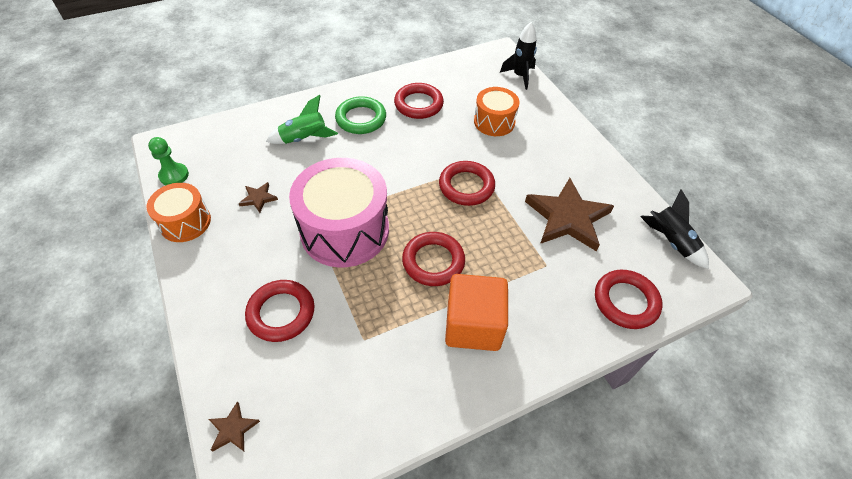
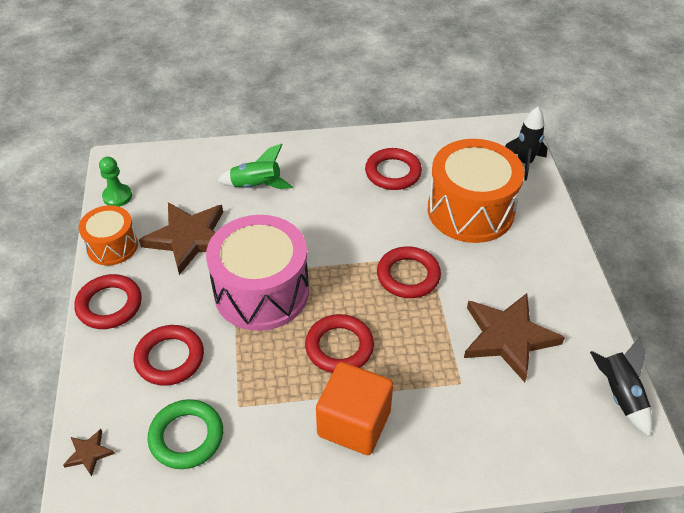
camera: 20 degrees right, 5 degrees down
(258, 198) = (189, 238): brown star -> brown star, size x2.30
(361, 119) = (324, 176): green ring -> green ring (186, 437)
(494, 122) = (470, 210): orange drum -> orange drum, size x1.80
(625, 301) = (533, 445): red ring -> red ring (109, 305)

